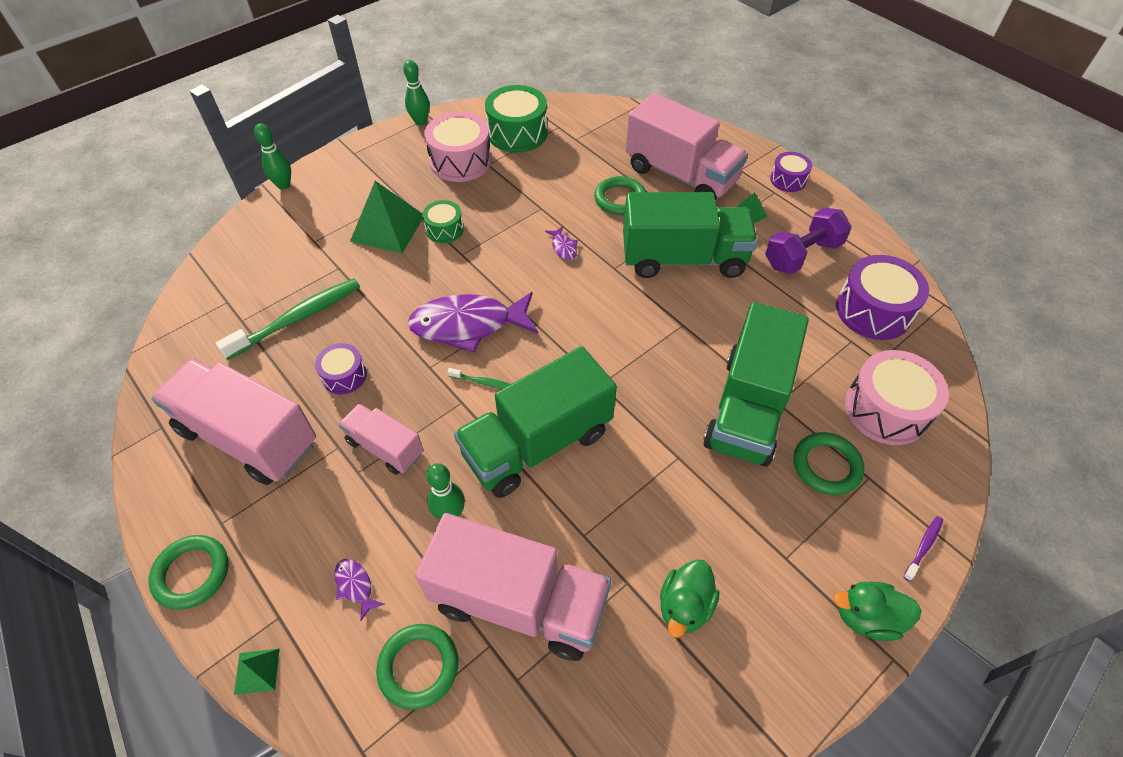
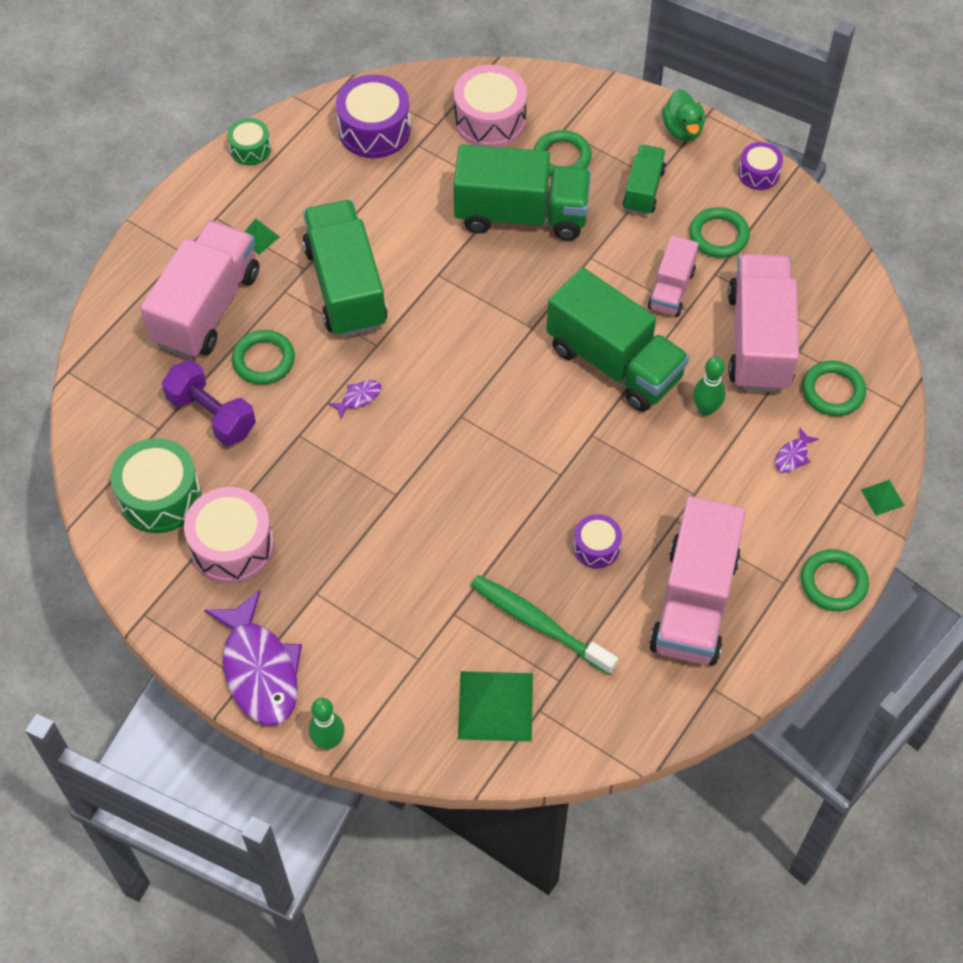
camera: 105 degrees left, 5 degrees up
(385, 447) = (662, 481): pink truck -> pink truck (671, 289)
(387, 228) = (375, 586): green pyramid -> green pyramid (495, 706)
(420, 121) = (158, 622): green bowling pin -> none
(444, 229) = (361, 524): green drum -> green drum (250, 149)
(468, 325) = (496, 457): purple fish -> purple fish (259, 670)
(483, 382) = (563, 423): green toothbrush -> none
(684, 606) = (718, 235): green duck -> green ring
(768, 539) = (643, 190): none -> green truck
(788, 180) = (191, 207): purple drum -> purple drum (758, 173)
(802, 255) = (312, 187): purple dumbbell -> purple dumbbell (212, 415)
(923, 547) = (613, 98): purple toothbrush -> none

